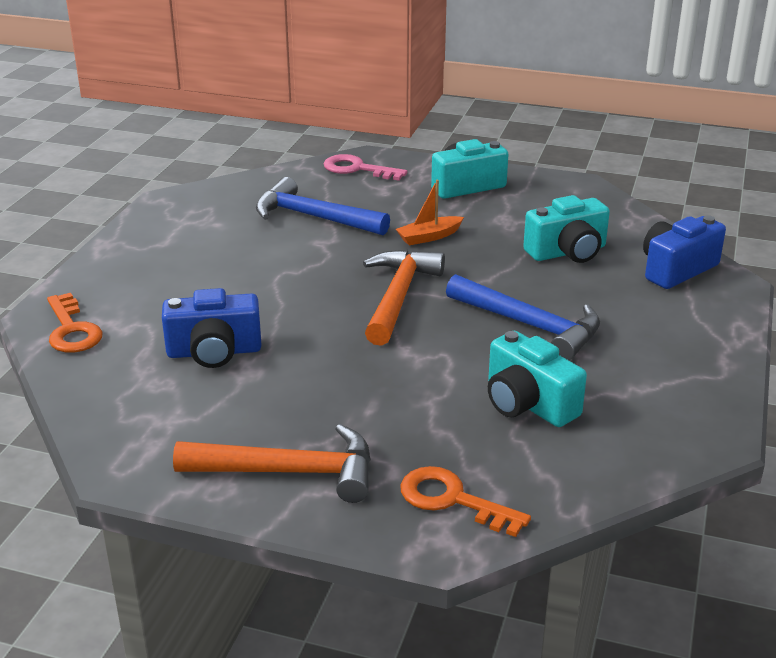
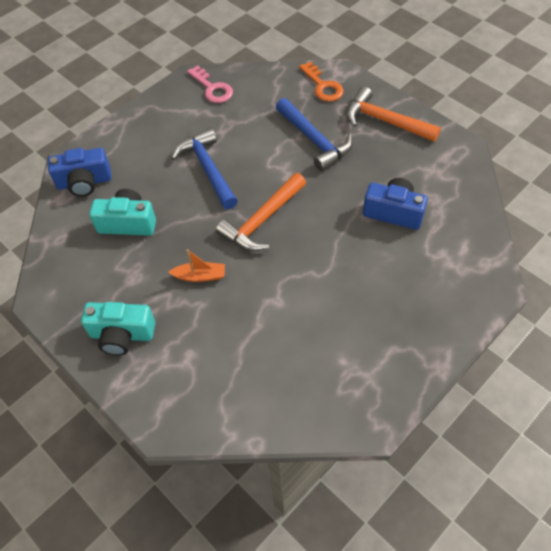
camera: 150 degrees left, 25 degrees up
(71, 330) = (477, 265): orange key -> none
(313, 217) = (265, 338): blue hammer -> blue hammer (314, 140)
(358, 169) = (185, 405): pink key -> pink key (212, 88)
(528, 404) = (253, 120): turquoise camera -> none

